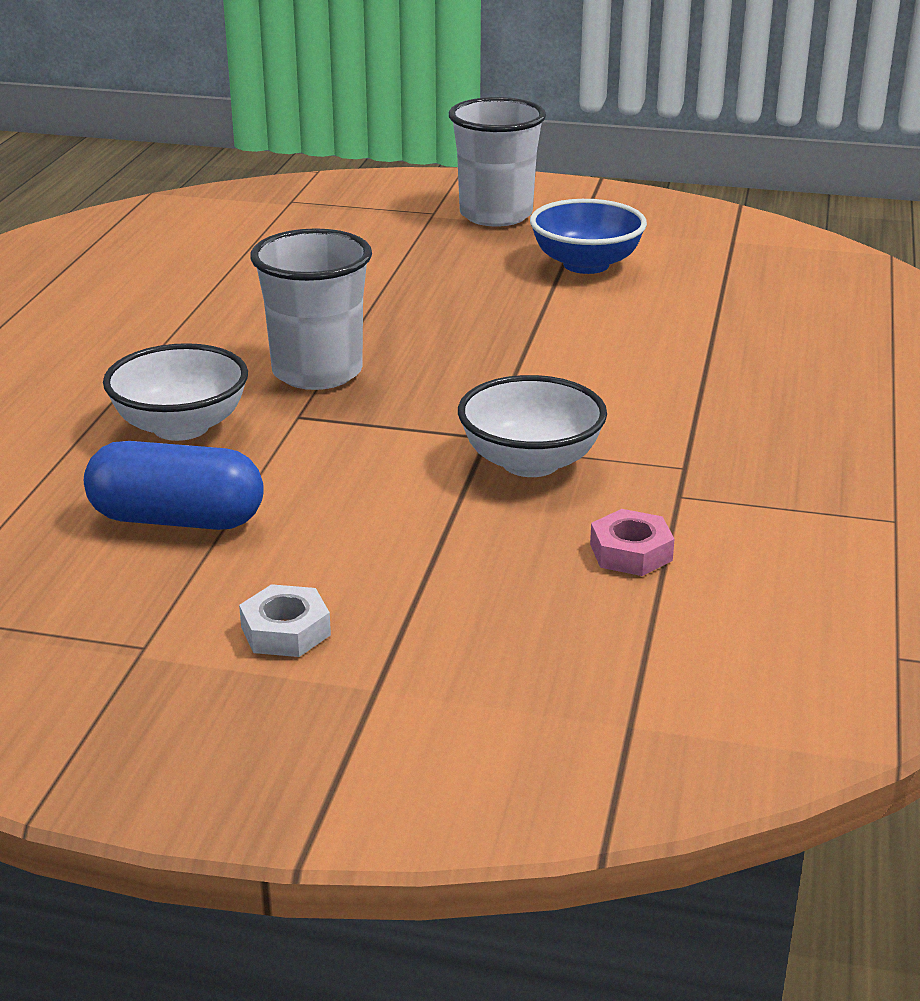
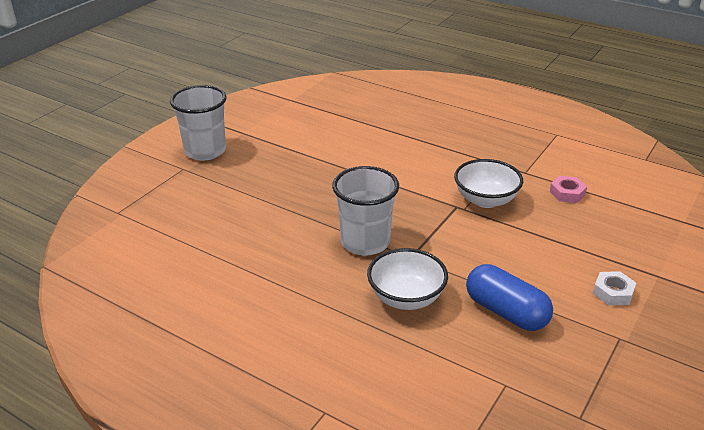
camera: 70 degrees left, 5 degrees up
(177, 519) = (506, 312): blue capsule -> blue capsule turned 75 degrees counterclockwise
(586, 264) = (290, 141): blue bowl -> none

